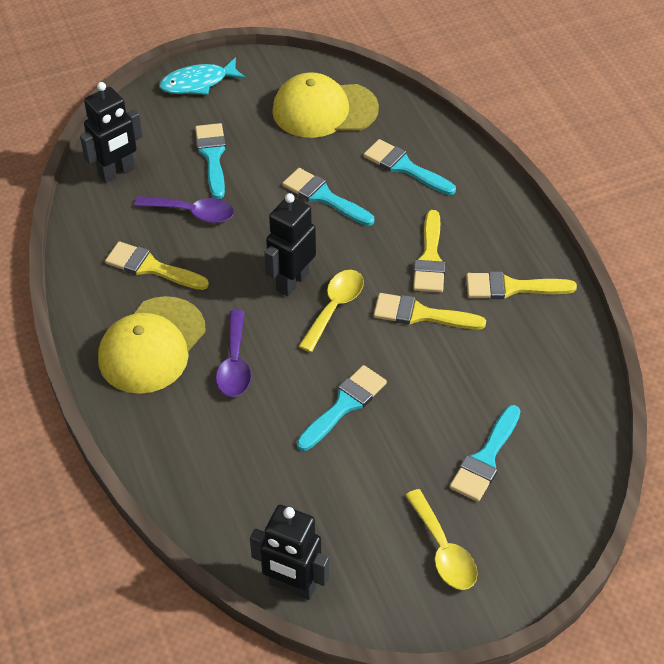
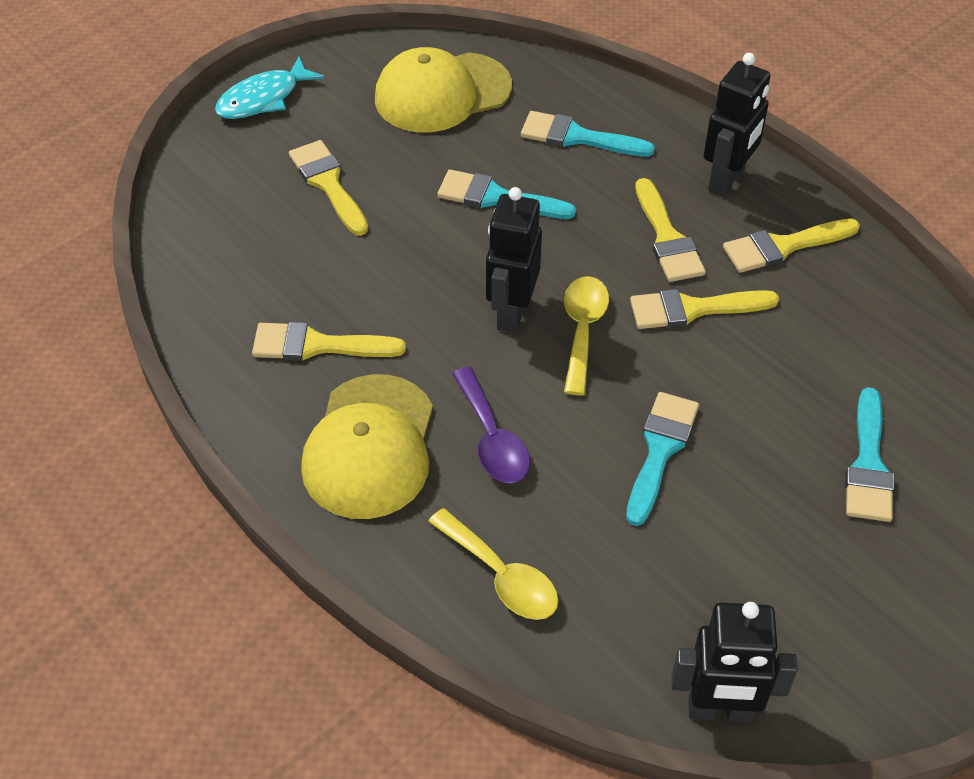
camera: 20 degrees left, 0 degrees up
(117, 172) = (210, 235): black robot -> black robot (727, 181)
(193, 213) = (338, 261): purple spoon -> none
(212, 156) = (328, 184): turquoise brush -> yellow brush
(443, 550) = (883, 598): yellow spoon -> yellow spoon (502, 576)

